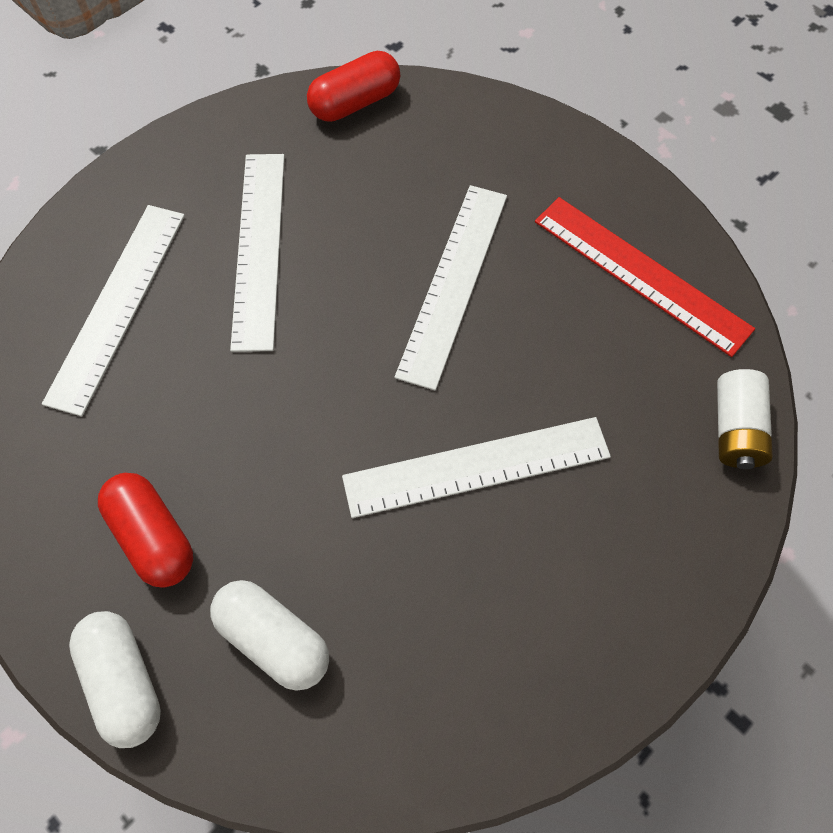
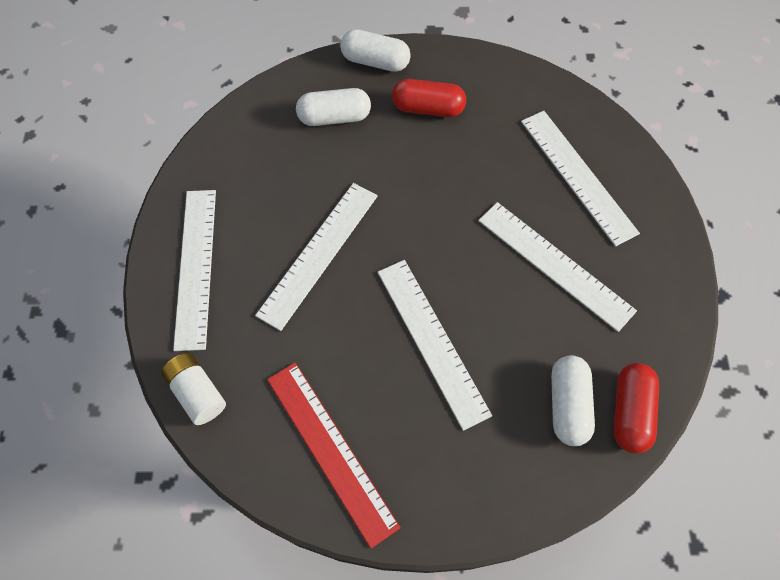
camera: 135 degrees right, 0 degrees up
(397, 145) = (567, 405): none -> white capsule
(634, 580) = (195, 267): none -> white ruler
(641, 274) = (330, 450): red ruler -> red ruler turned 60 degrees clockwise

